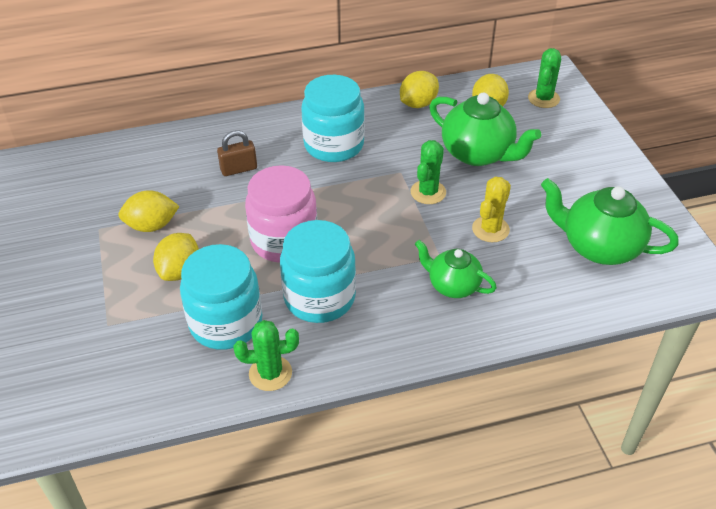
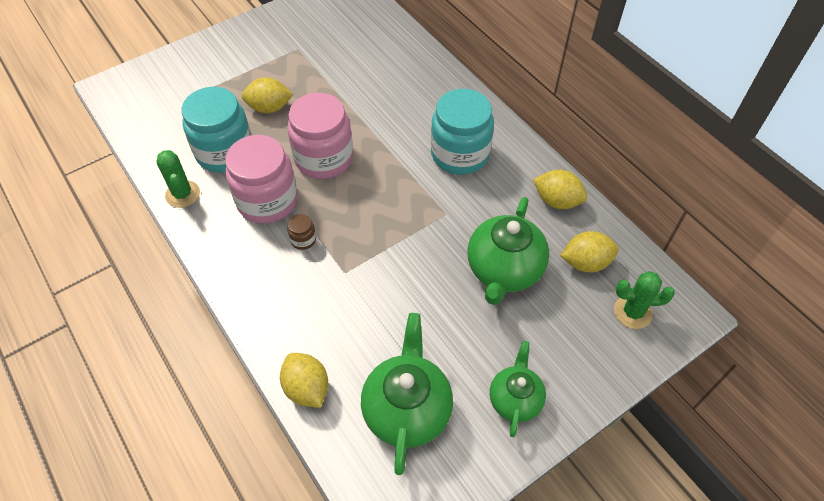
camera: 70 degrees right, 10 degrees up
(152, 226) = (311, 75): yellow lemon -> yellow lemon (307, 388)
(239, 169) = (397, 102): brown padlock -> none
(319, 298) = (267, 201): turquoise jar -> pink jar
(386, 278) = (303, 240): none -> brown jar
(428, 192) = (426, 242): green cactus -> none
(453, 285) = (311, 291): green teapot -> green teapot (515, 399)
(490, 229) = (395, 305): yellow cactus -> none

